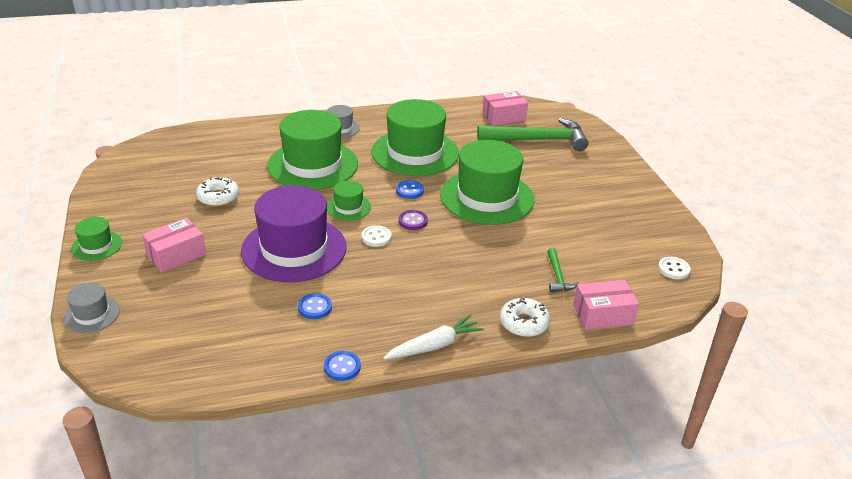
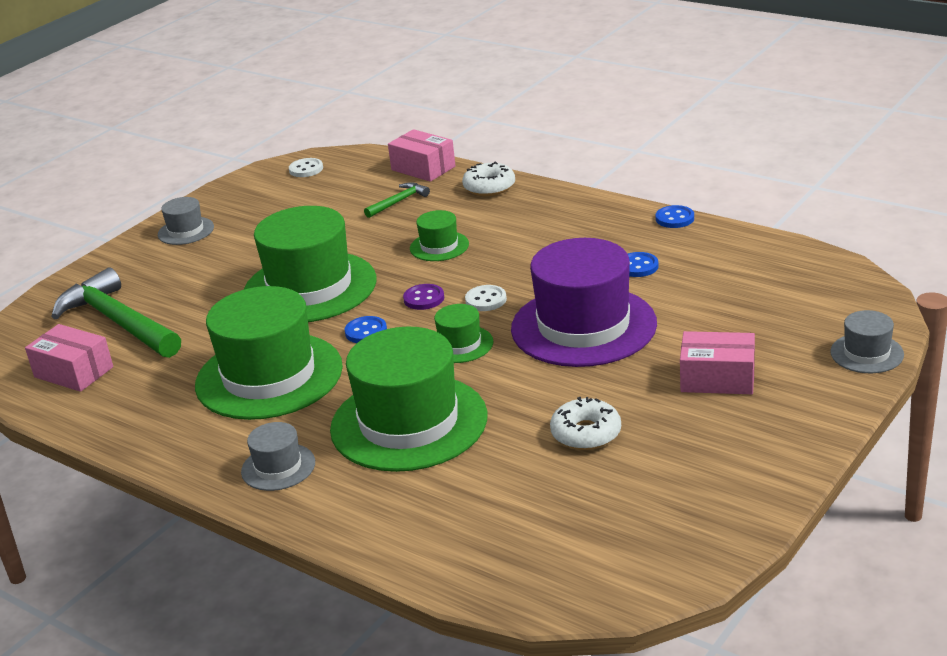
camera: 125 degrees left, 5 degrees down
(97, 246) = (804, 436): green hat -> green hat (439, 246)
(434, 346) = (582, 202): white carrot -> none
(628, 192) = (186, 231): none -> grey hat

